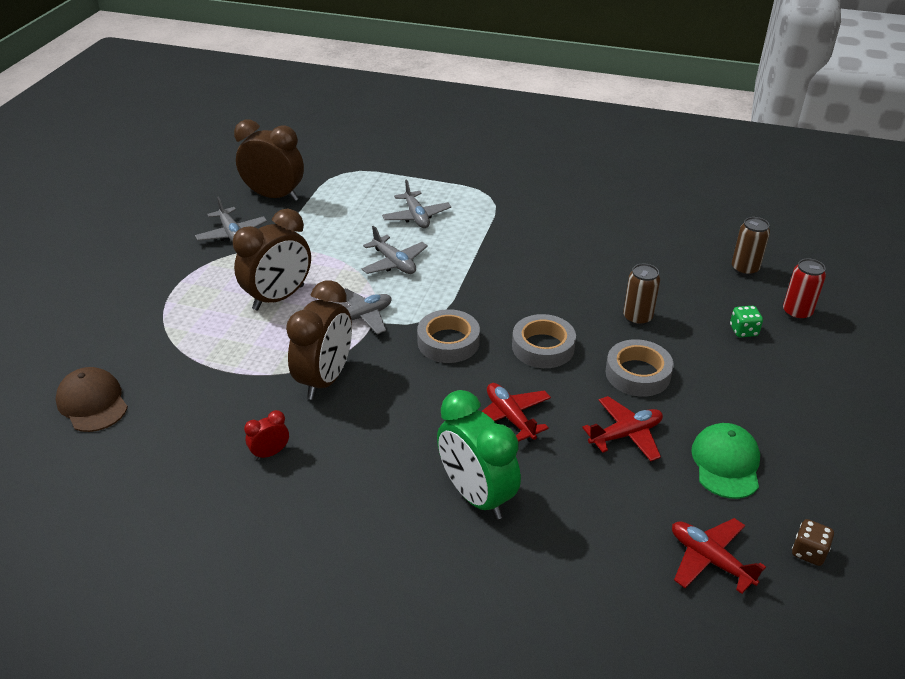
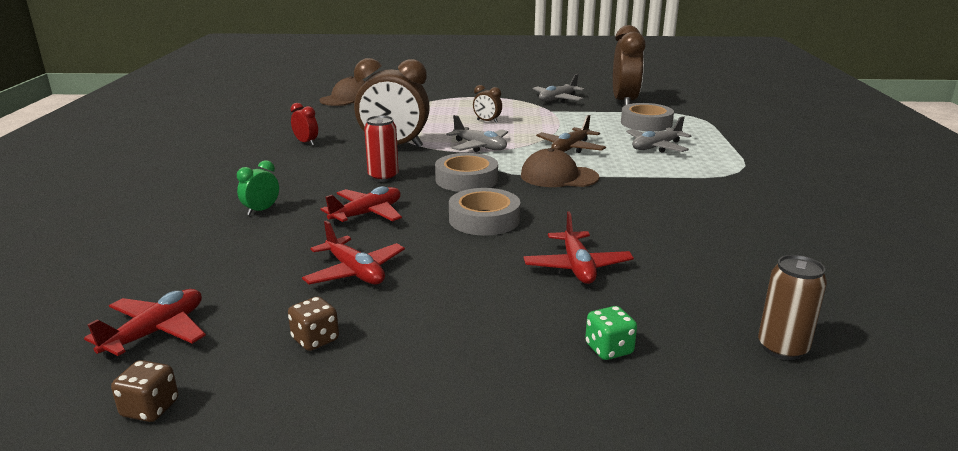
camera: 75 degrees right, 15 degrees down
(278, 298) = (487, 121): brown clock -> brown clock, size x0.46
(394, 263) = (570, 148): grey plane -> brown plane
(463, 286) = (559, 176): none -> brown cap
(476, 495) = (261, 210): green clock -> green clock, size x0.46
(637, 318) = (577, 267): brown can -> red plane
(637, 374) = (465, 273): grey tape -> grey tape (646, 123)
(726, 463) = (315, 339): green cap -> brown dice
(796, 312) = (704, 405): red can -> red can (383, 177)

